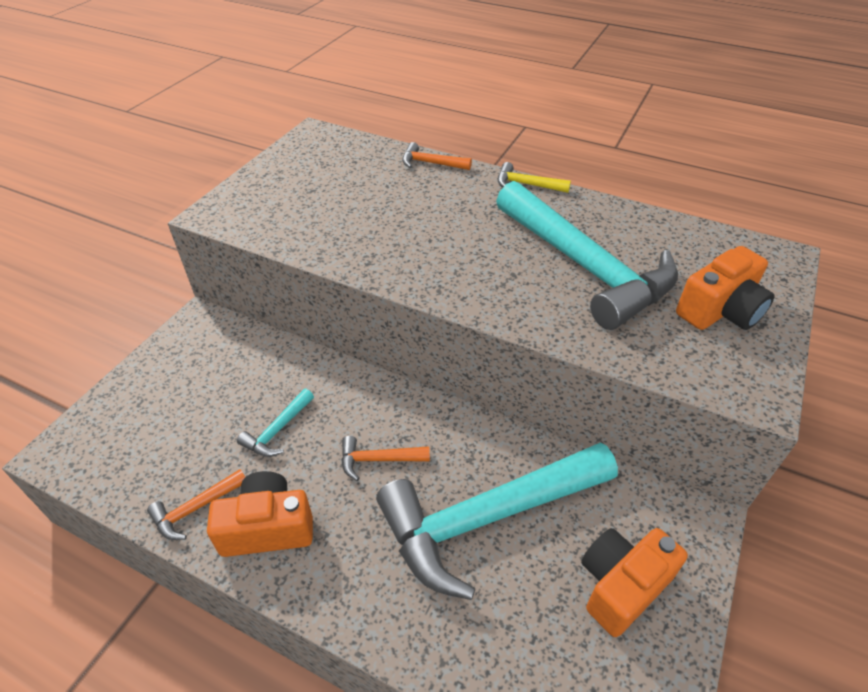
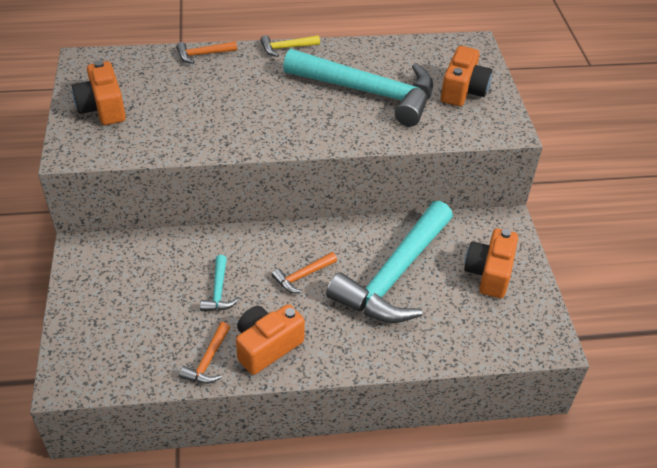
camera: 35 degrees left, 0 degrees up
(285, 182) = (103, 108): none -> orange camera

